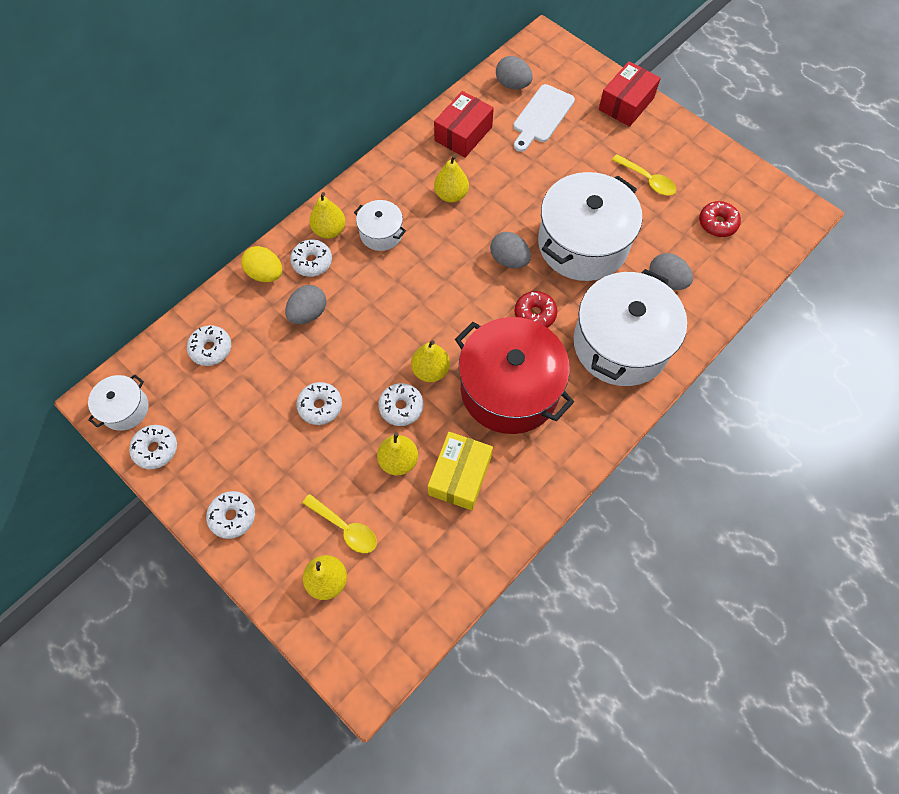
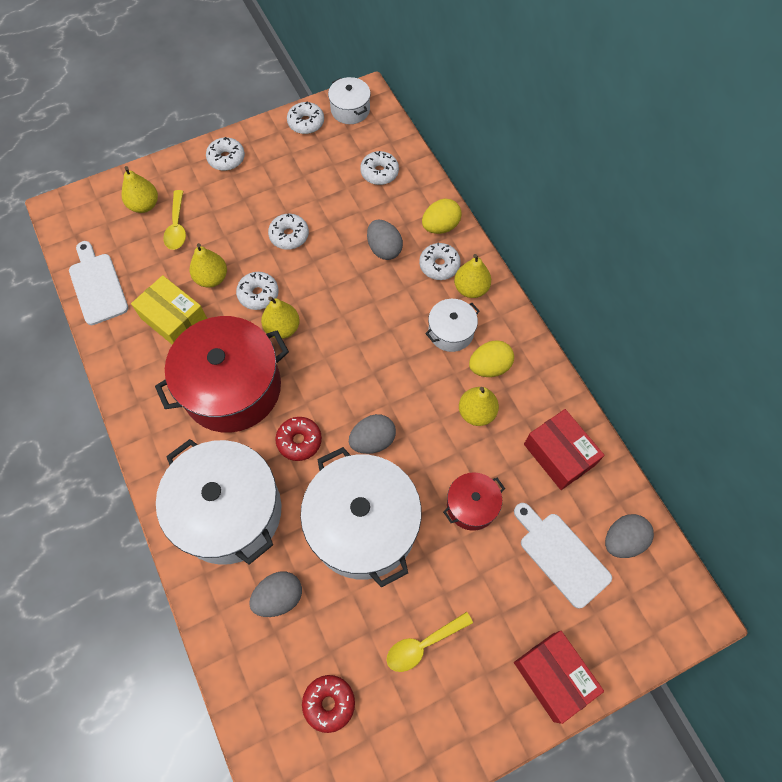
camera: 110 degrees right, 0 degrees up
(345, 528) = (177, 226): yellow spoon -> yellow spoon turned 60 degrees counterclockwise
(404, 197) = (489, 367): none -> yellow egg
(451, 578) = (97, 285): none -> white cutting board
(531, 178) = (471, 505): none -> red pot

